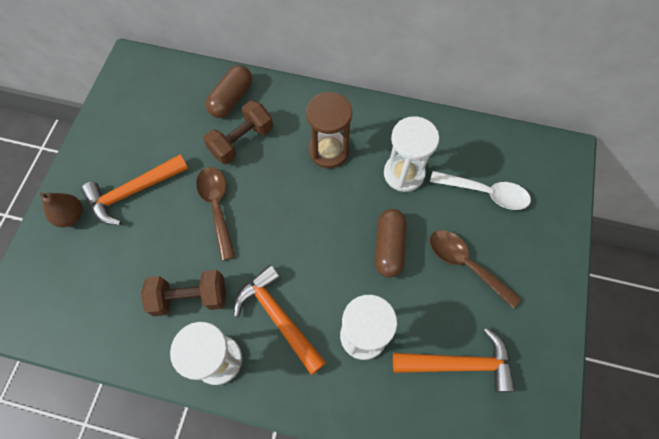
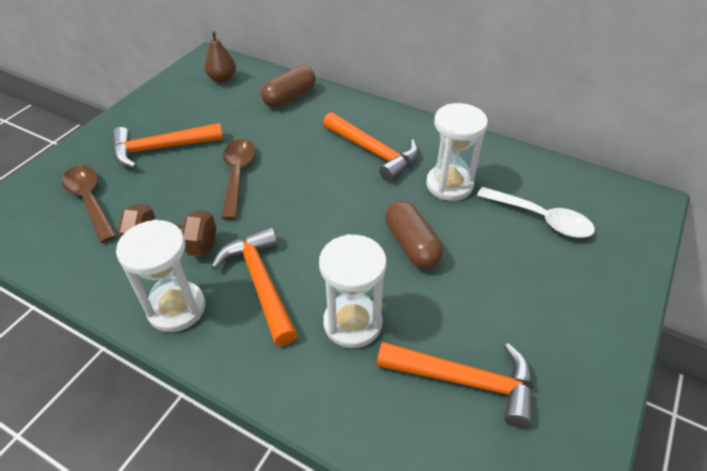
camera: 15 degrees right, 20 degrees down
(71, 216) = (92, 155): brown pear -> brown pear (222, 79)
(241, 141) = (286, 129): brown dumbbell -> none
(329, 151) = (373, 152): brown hourglass -> orange hammer
(389, 247) = (411, 245): brown capsule -> brown capsule turned 45 degrees counterclockwise
(465, 264) = (499, 280): brown spoon -> brown spoon (89, 200)

